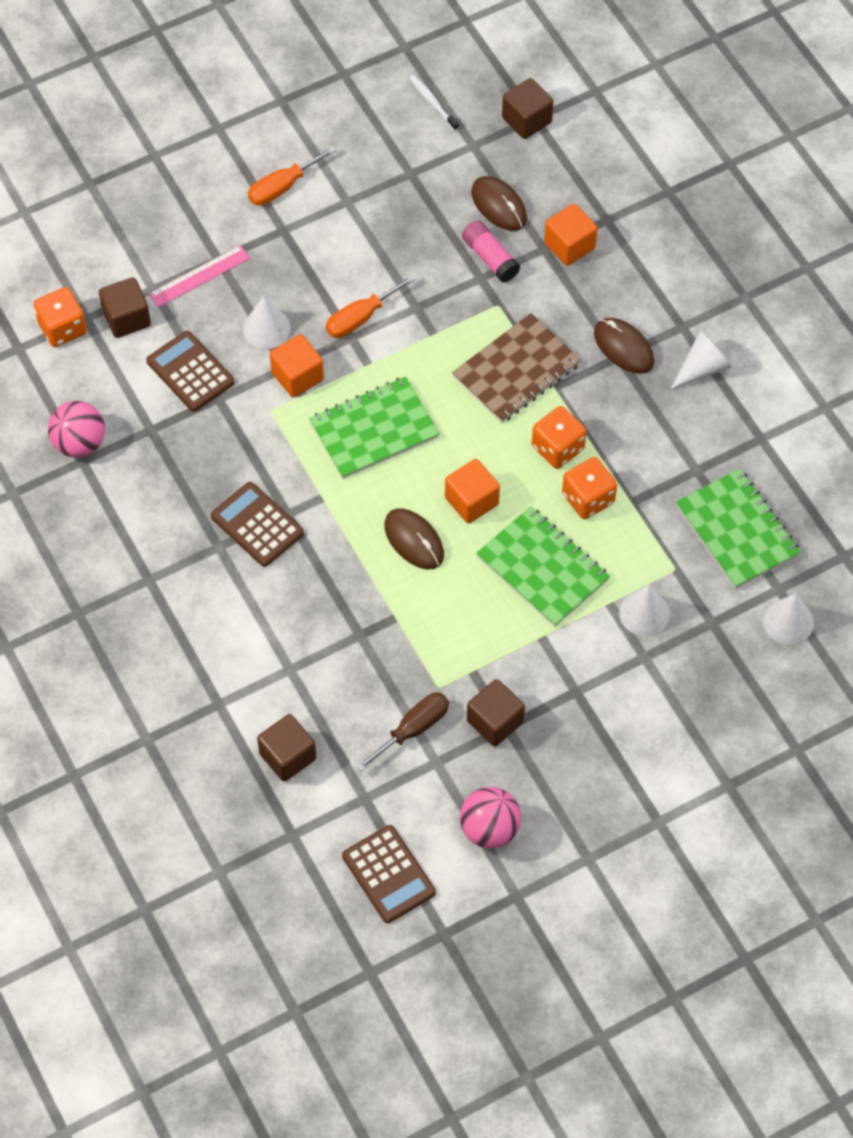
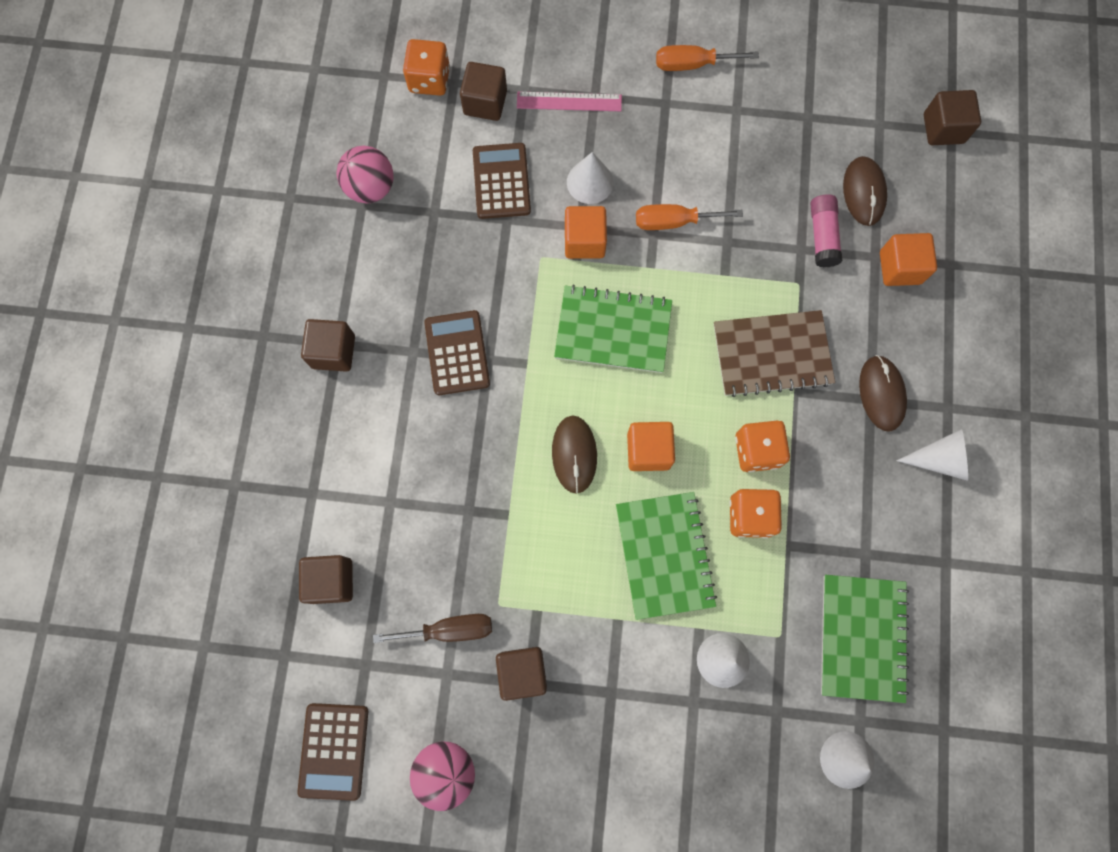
camera: 35 degrees right, 15 degrees up
(150, 588) = (333, 352): none -> brown cube
(432, 102) = (872, 64): white toothbrush -> none

